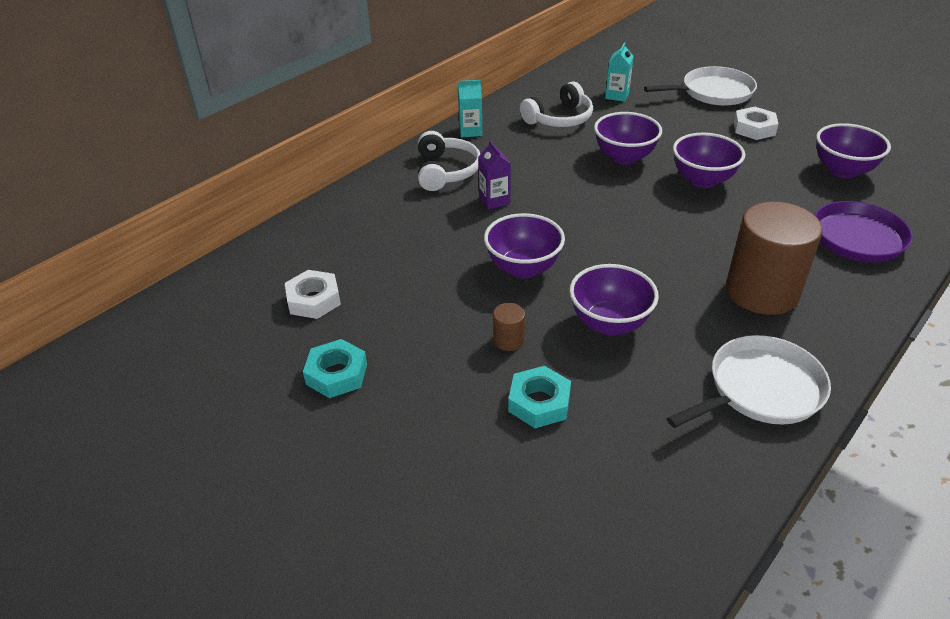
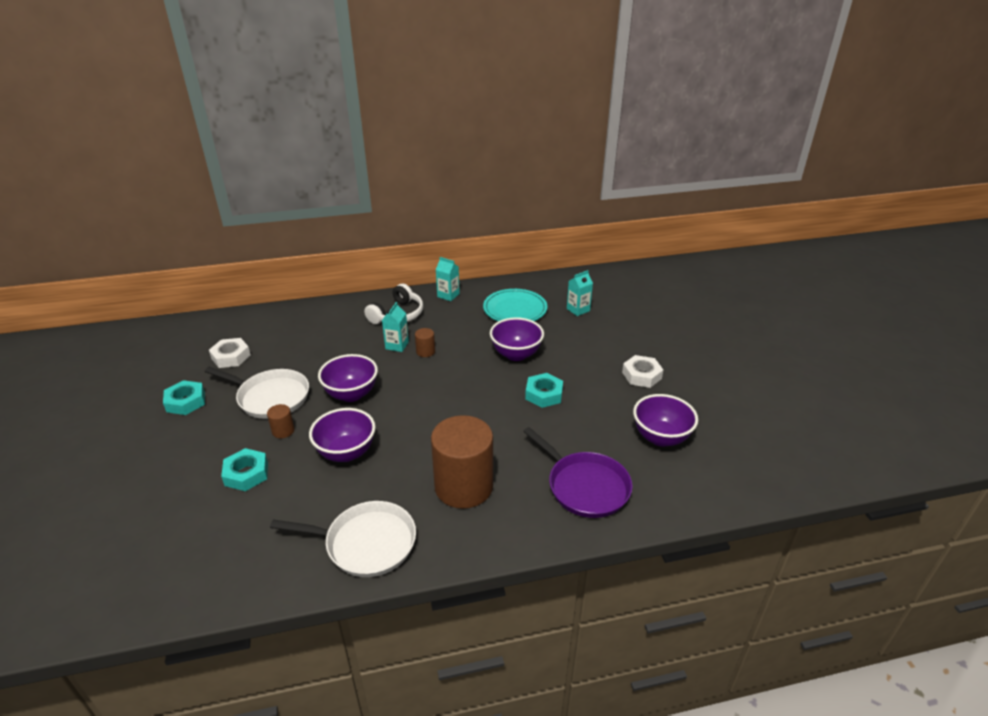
camera: 35 degrees right, 5 degrees down
(494, 200) = (397, 345): purple carton -> turquoise carton
(534, 193) = (425, 352): none -> brown cylinder
(559, 118) = (515, 310): white headphones -> turquoise plate
(702, 180) = (544, 394): purple bowl -> turquoise nut
(713, 92) = (653, 336): white pan -> white pan (270, 397)

